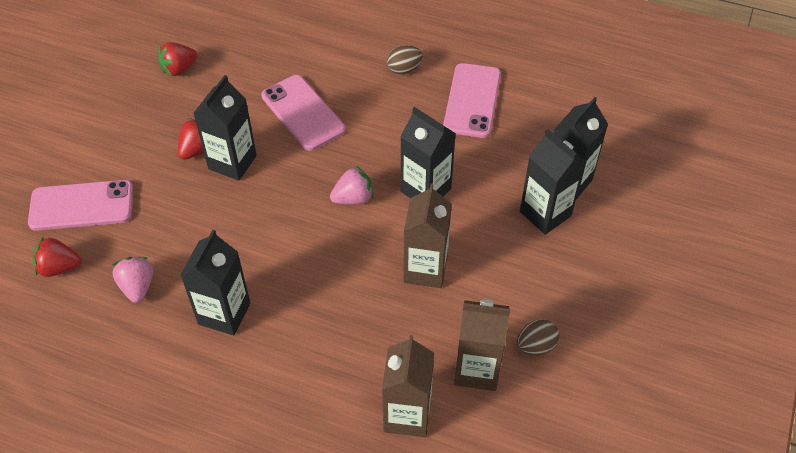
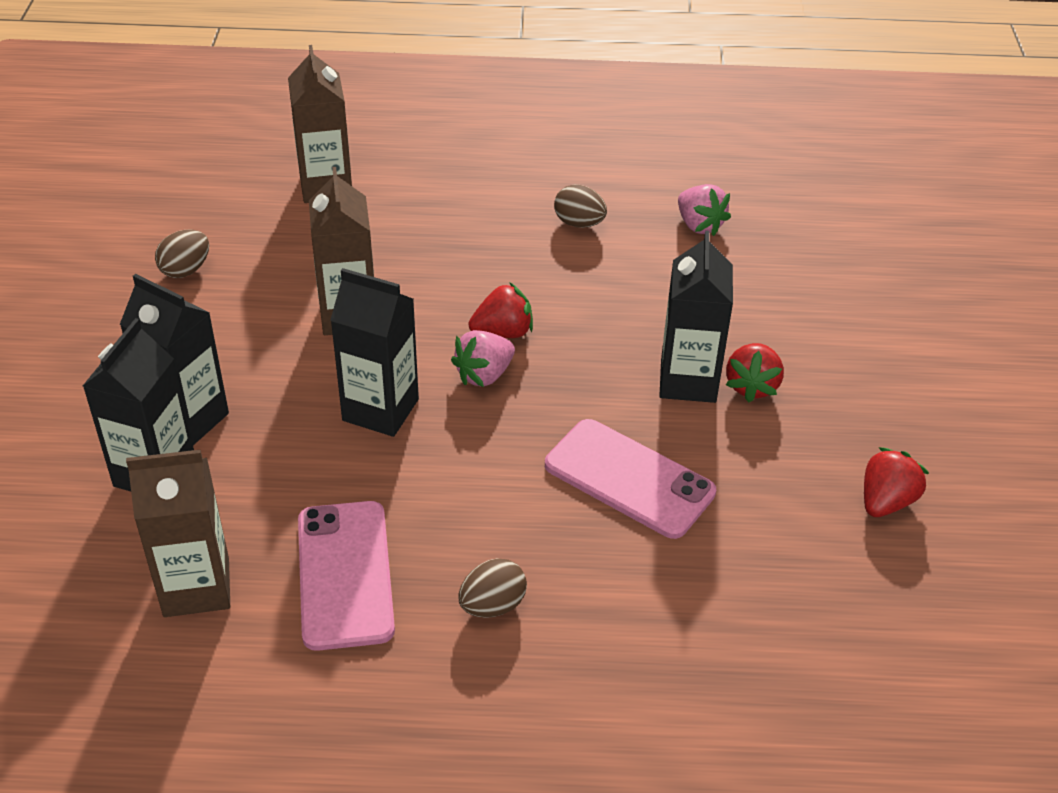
camera: 160 degrees right, 10 degrees down
(59, 267) = (806, 222): red strawberry -> red strawberry (503, 333)
(81, 205) = (844, 285): pink phone -> none
(224, 313) = (579, 223): black carton -> brown egg
(477, 369) = (255, 236): brown carton -> brown carton (196, 587)

